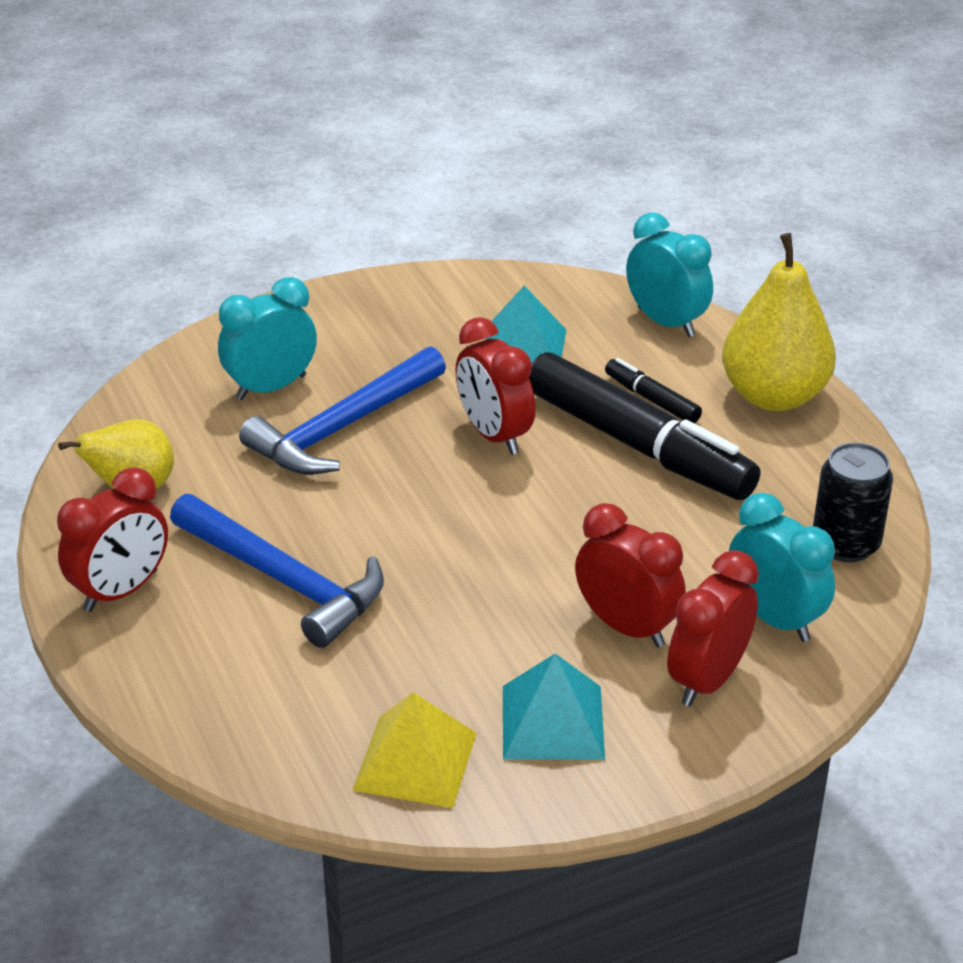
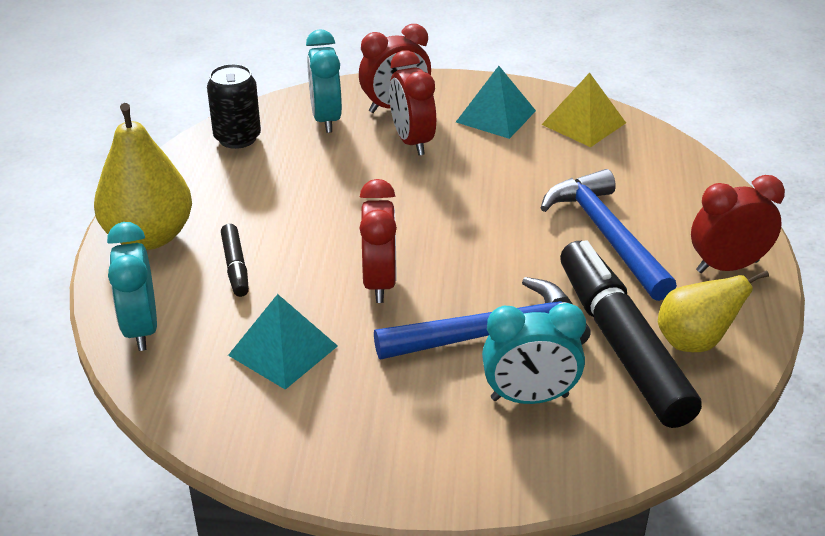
camera: 150 degrees left, 0 degrees up
(638, 445) = (286, 237): black marker -> black marker (622, 344)

